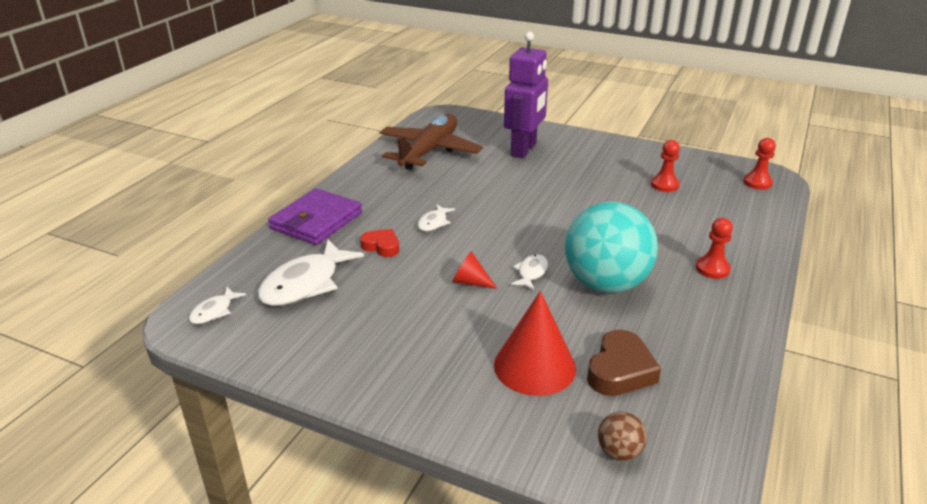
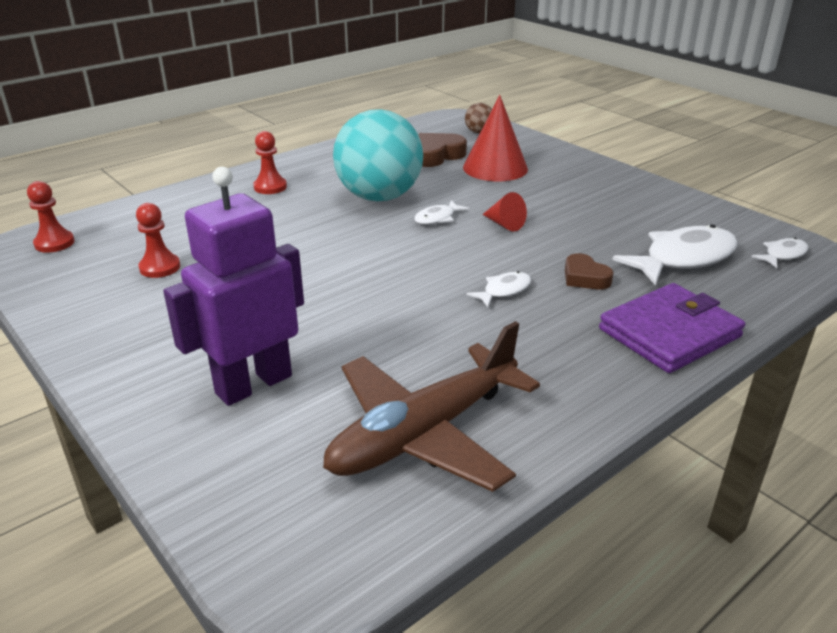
camera: 155 degrees left, 0 degrees up
(381, 246) = (585, 277): red heart -> brown heart

